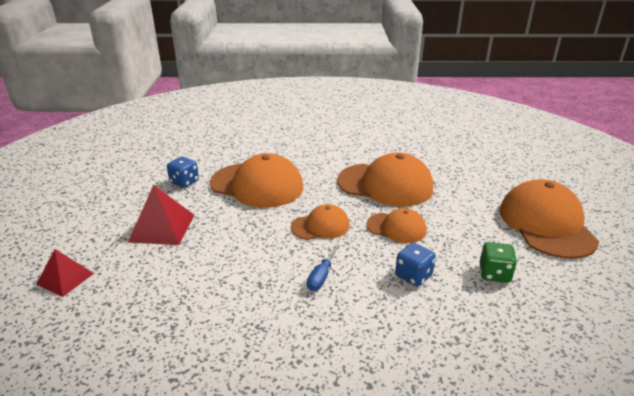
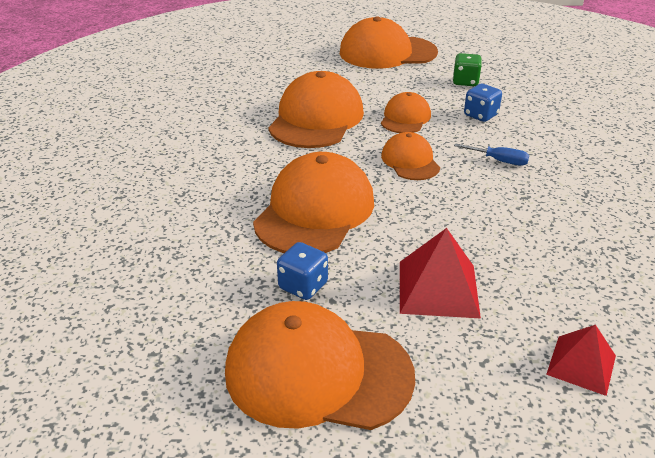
camera: 90 degrees left, 5 degrees up
(117, 187) = (317, 372): none -> orange cap

